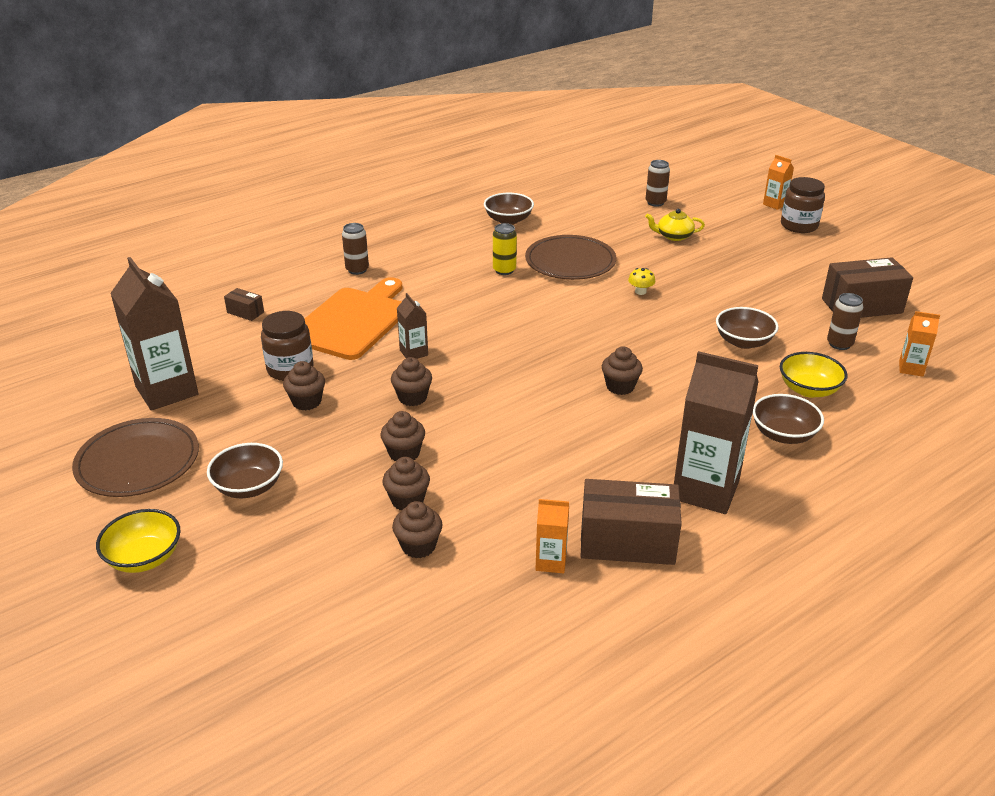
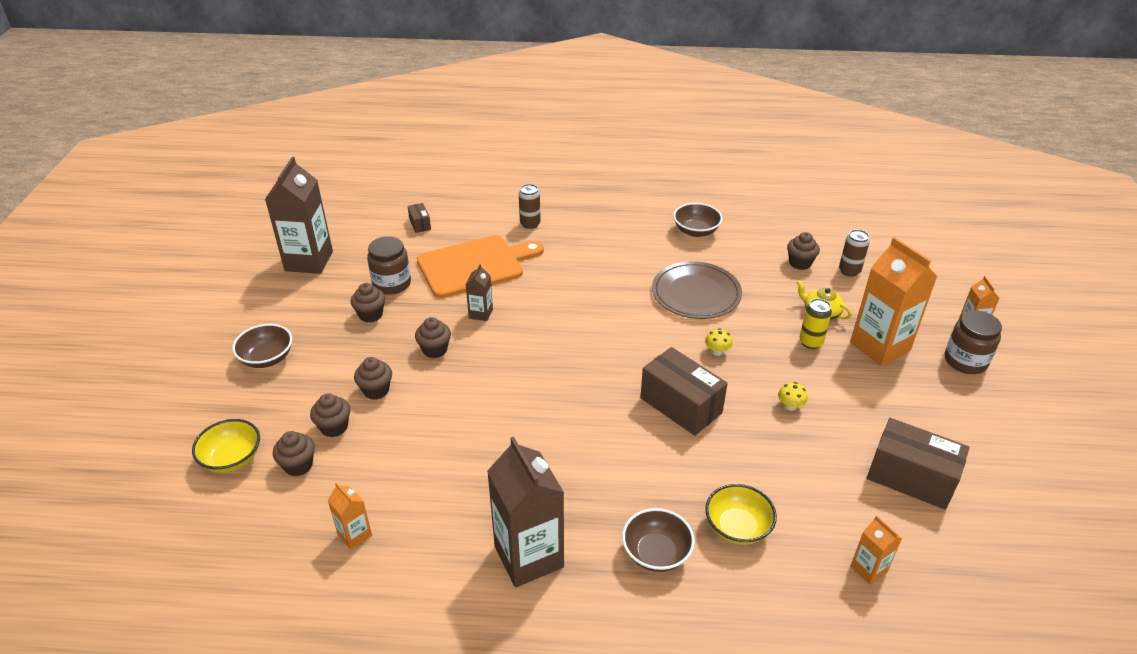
camera: 40 degrees right, 5 degrees up
(138, 461) = (237, 304): brown plate -> none
(144, 557) = (165, 372): yellow bowl -> yellow bowl (232, 458)
(504, 270) = (633, 276): yellow can -> yellow can (811, 342)
(620, 386) = (585, 427): brown cupcake -> brown cupcake (800, 263)
(627, 542) = (420, 557): brown box -> brown box (680, 405)
(736, 301) = (790, 406): none -> yellow mushroom
(739, 240) = (880, 346): none -> orange carton
(743, 342) = (742, 448): brown bowl -> none
(839, 344) = (830, 502): brown can -> none

